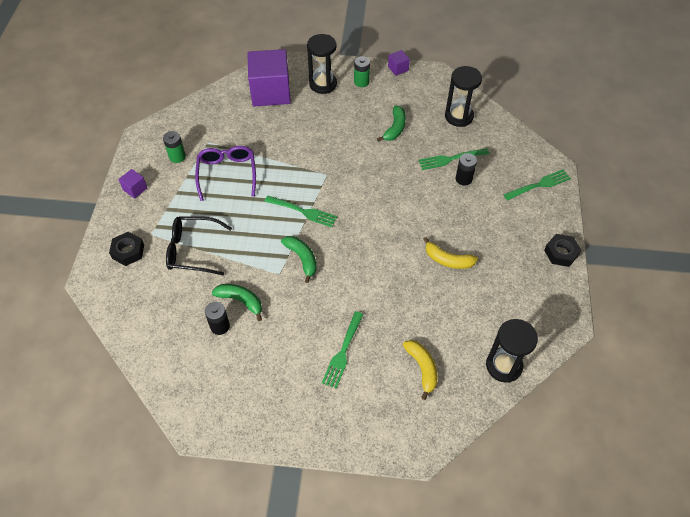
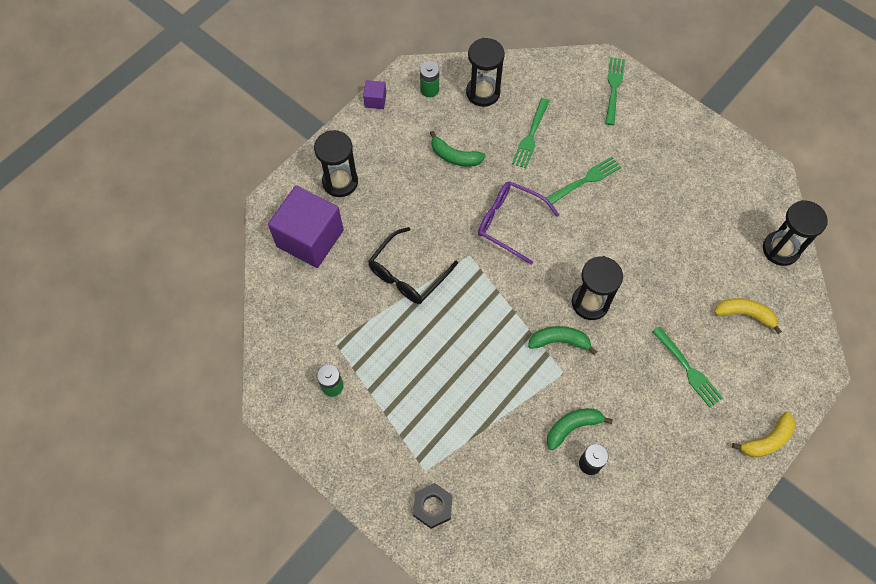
camera: 55 degrees left, 10 degrees up
(135, 189) = (347, 455): purple cube -> none
(193, 250) = (477, 439): black glasses -> black glasses (407, 274)
(227, 174) = (396, 349): purple glasses -> purple glasses (510, 223)
(303, 211) = (501, 305): green fork -> green fork (585, 180)
(347, 261) = (590, 303): none -> black hourglass
(361, 82) = (366, 145): green battery -> green battery (429, 89)
(395, 128) = (455, 156): green banana -> green banana turned 150 degrees clockwise
(448, 260) = (645, 218): yellow banana -> yellow banana (767, 440)
(463, 179) = (563, 142): black battery -> none
(561, 253) = (698, 126): black nut -> none

